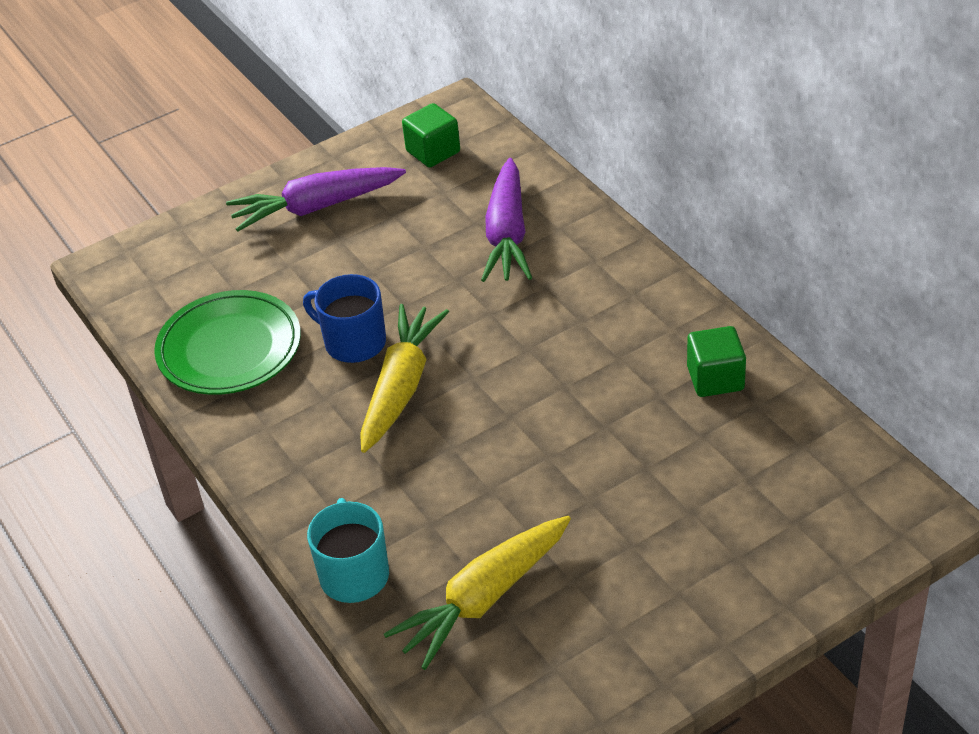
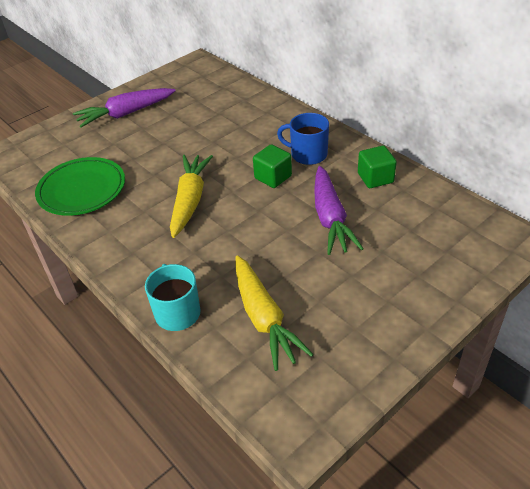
camera: 10 degrees left, 0 degrees up
(353, 342) = (157, 179): blue mug -> blue mug (308, 154)
(433, 152) = (188, 82): green cube -> green cube (273, 177)
(483, 599) = (264, 319): yellow carrot -> yellow carrot turned 60 degrees counterclockwise
(507, 235) = (238, 117): purple carrot -> purple carrot (330, 218)

